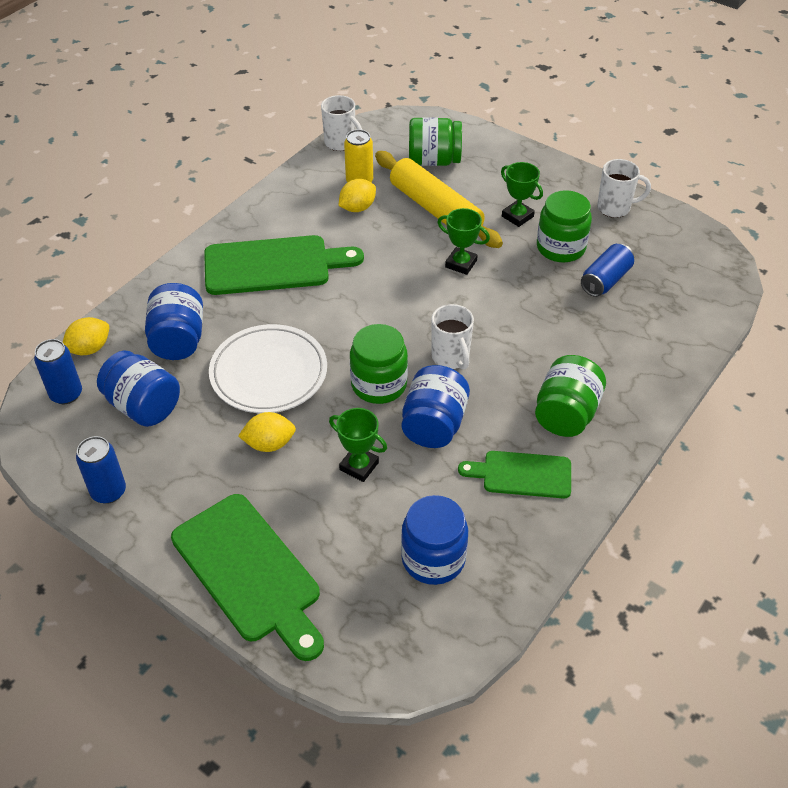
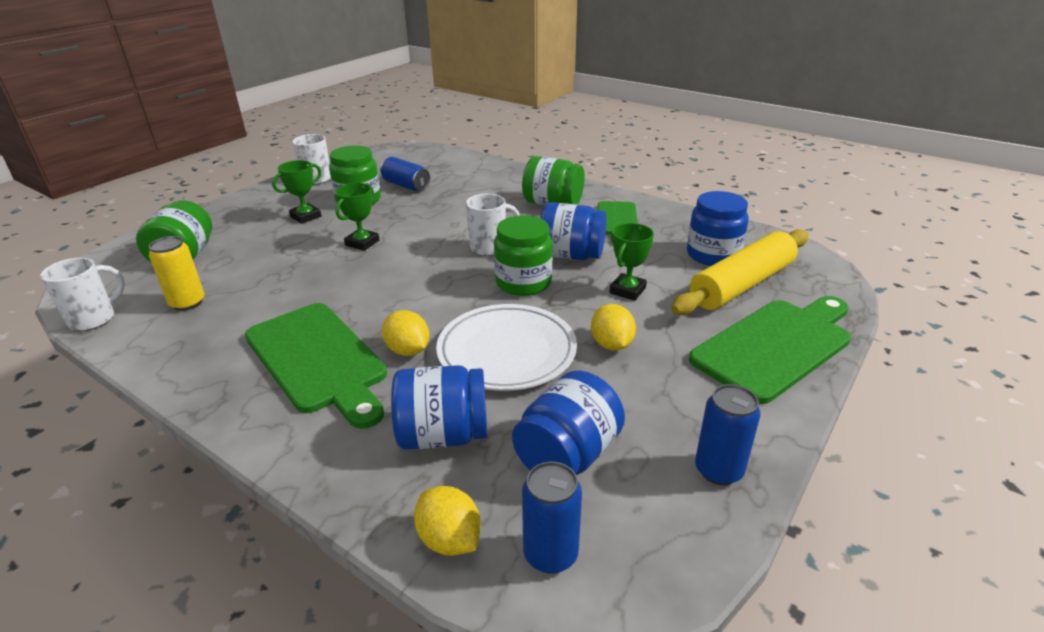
camera: 90 degrees left, 15 degrees down
(274, 265) = (318, 360): green cutting board -> green cutting board turned 150 degrees clockwise
(357, 208) = (238, 303): yellow lemon -> yellow lemon (408, 350)
(435, 209) = (271, 256): yellow rolling pin -> yellow rolling pin (742, 285)

